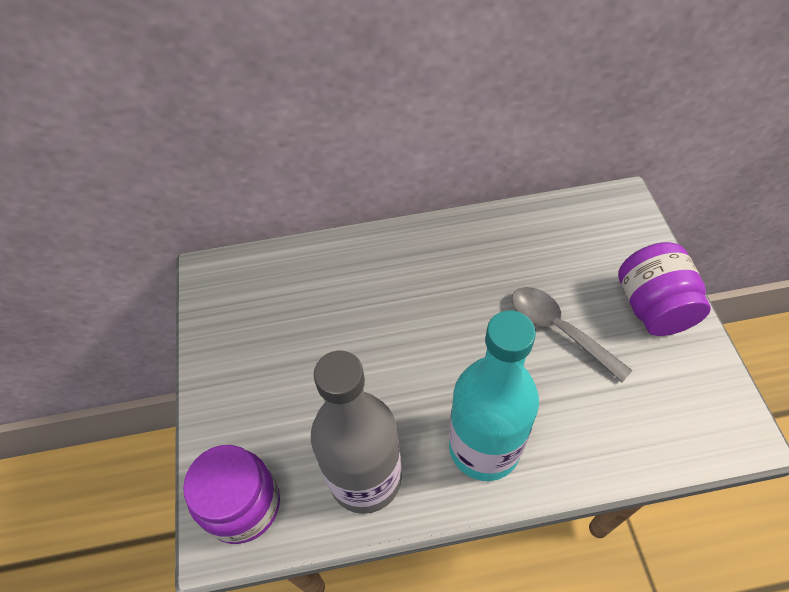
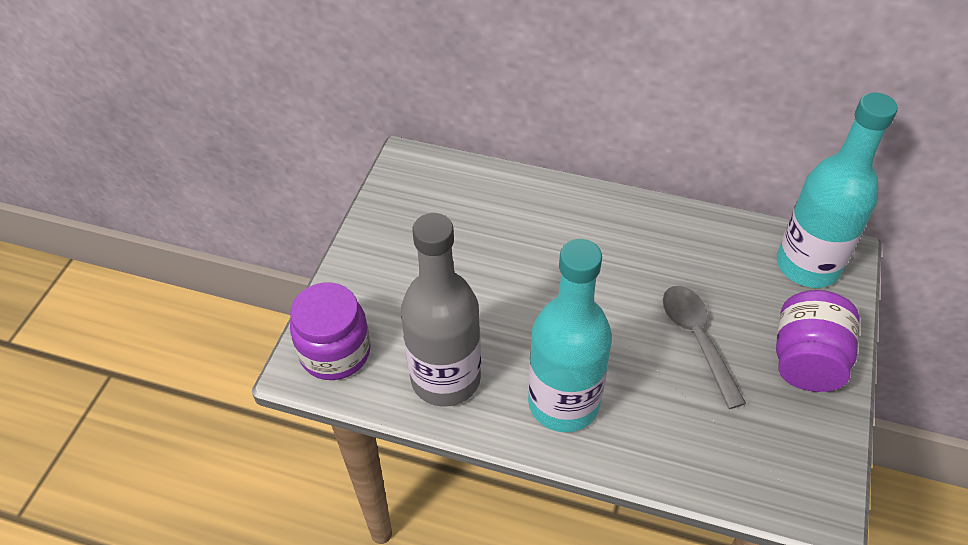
camera: 25 degrees right, 5 degrees down
(604, 222) = (807, 265): none -> turquoise bottle

